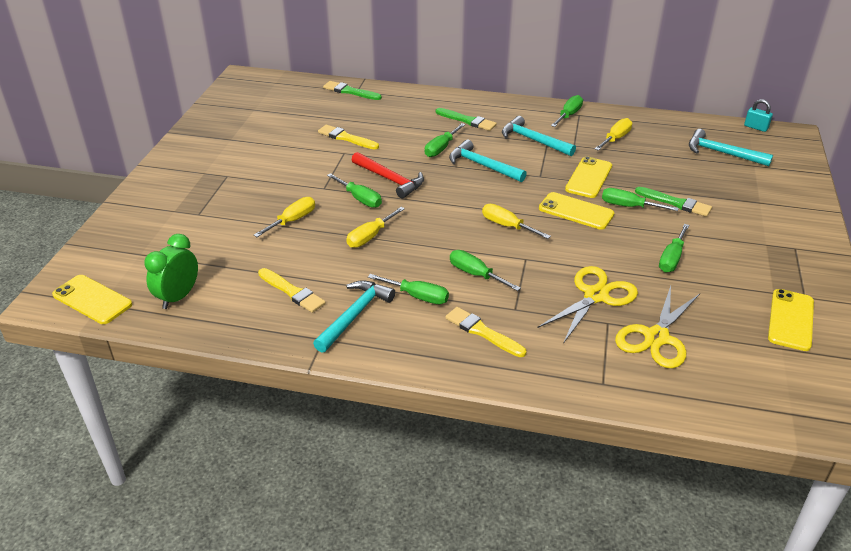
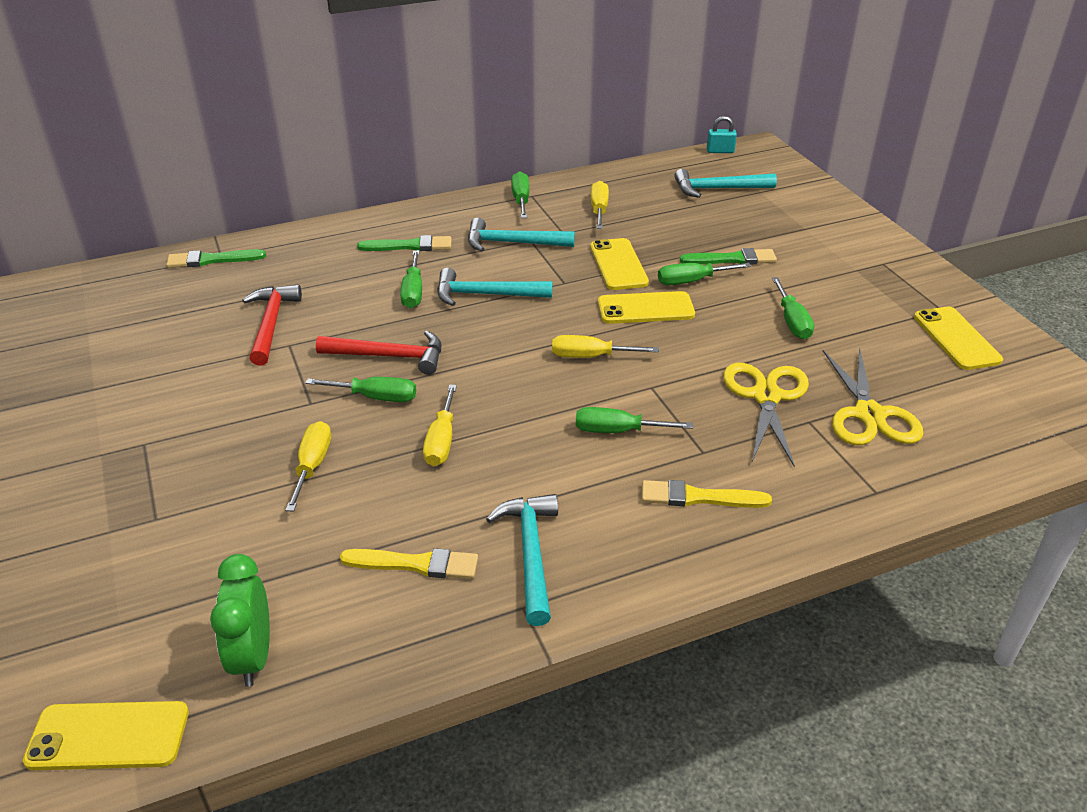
camera: 35 degrees left, 0 degrees up
(346, 138) = (271, 324): yellow brush -> red hammer
(417, 296) = (581, 491): green screwdriver -> none

